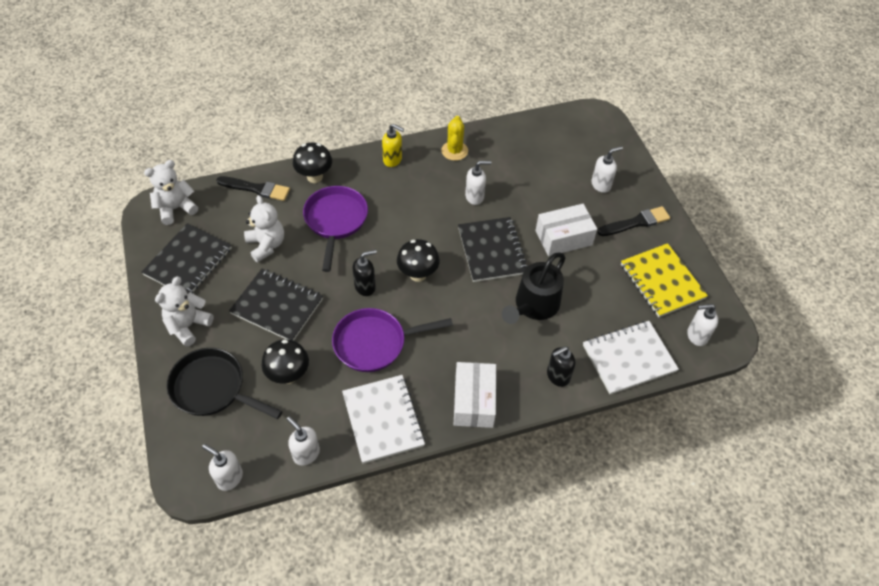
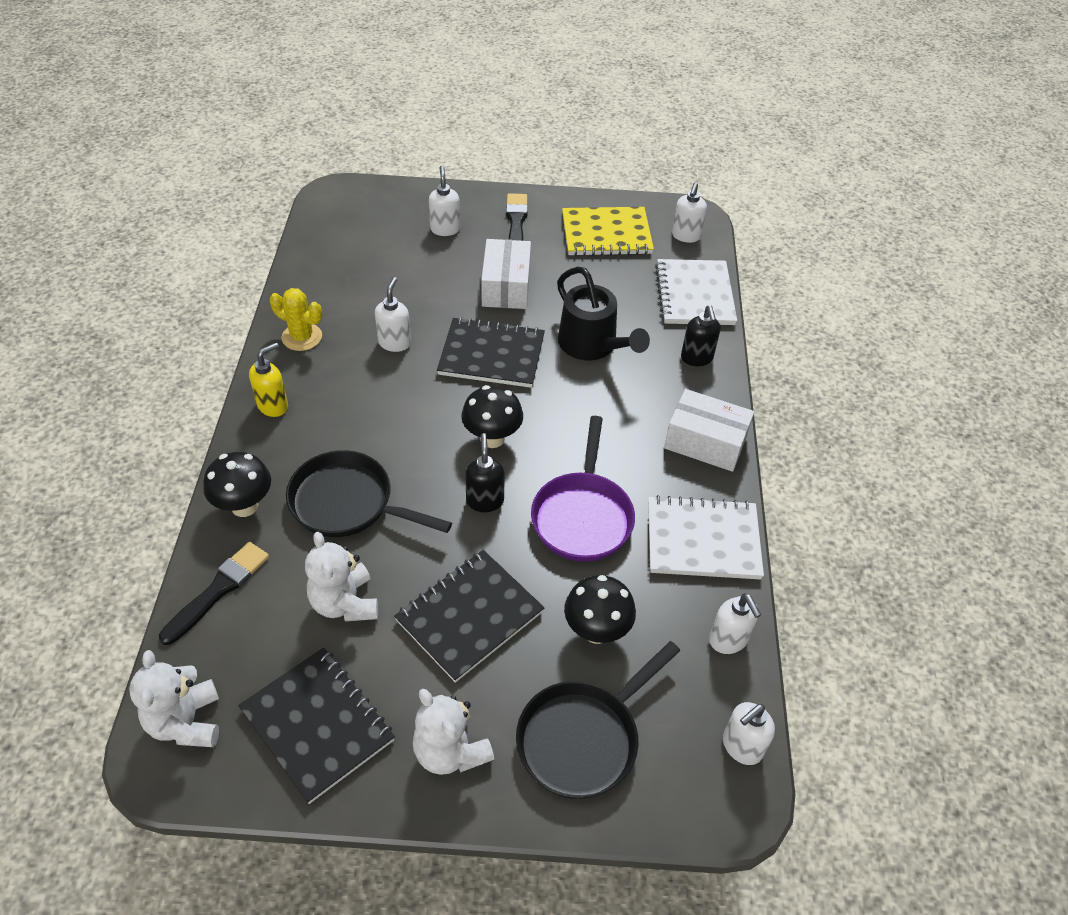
camera: 70 degrees left, 5 degrees down
(266, 245) = (345, 603): white teddy bear -> white teddy bear turned 105 degrees counterclockwise
(306, 453) = (728, 640): white soap dispenser -> white soap dispenser turned 90 degrees counterclockwise
(335, 221) = (348, 503): purple pan -> black pan

